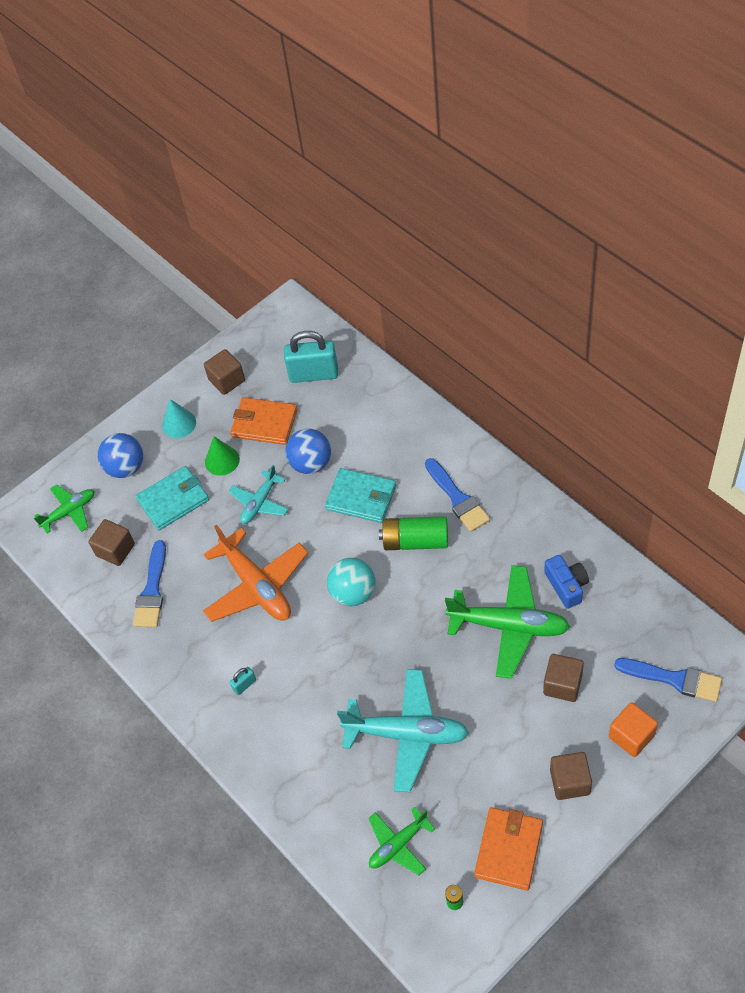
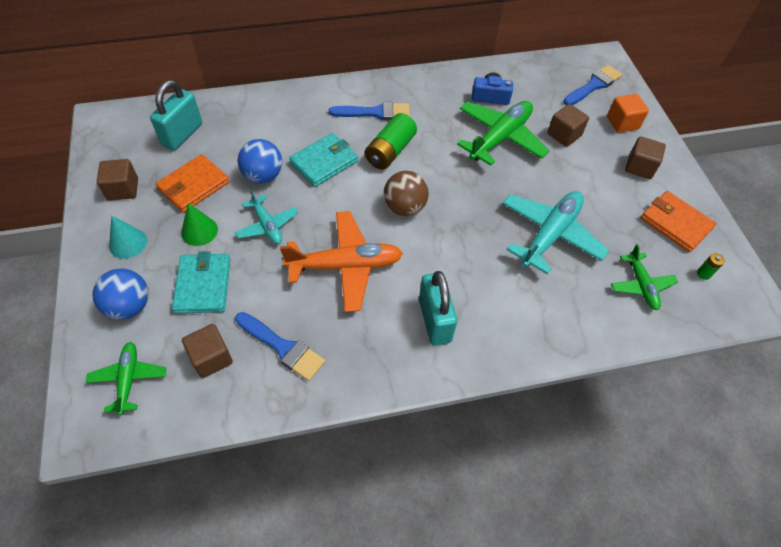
camera: 70 degrees left, 0 degrees up
(244, 685) = (434, 320): turquoise padlock -> turquoise padlock, size x2.28
(353, 593) = (404, 207): turquoise ball -> brown ball

